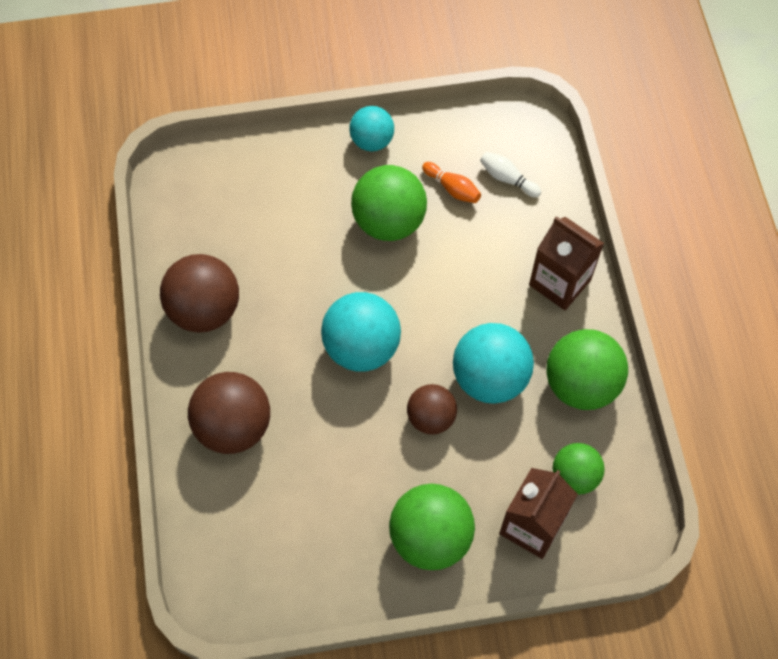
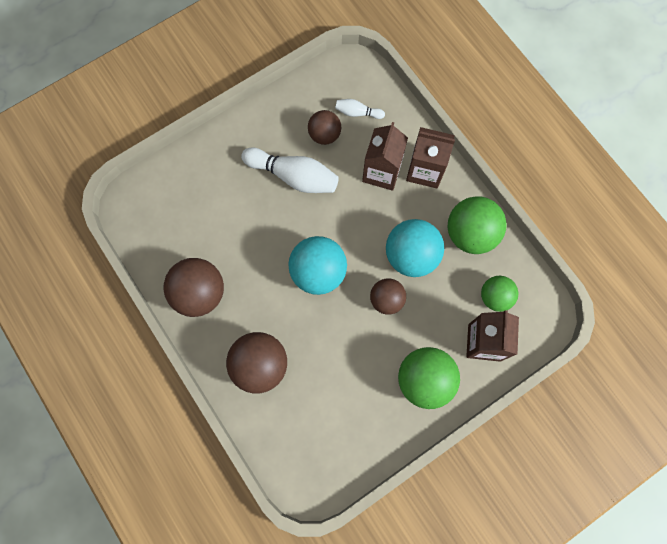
camera: 25 degrees left, 10 degrees up
(372, 141) = (254, 124): turquoise ball -> none
(389, 221) = (293, 176): green ball -> white bowling pin
(452, 188) = (324, 135): orange bowling pin -> brown ball
(503, 261) = (382, 172): none -> brown carton

